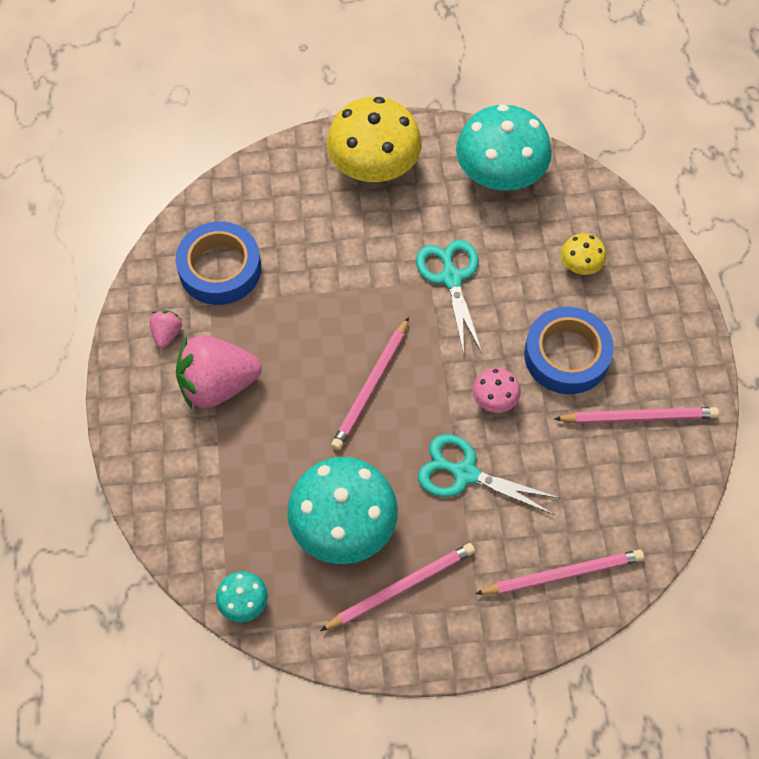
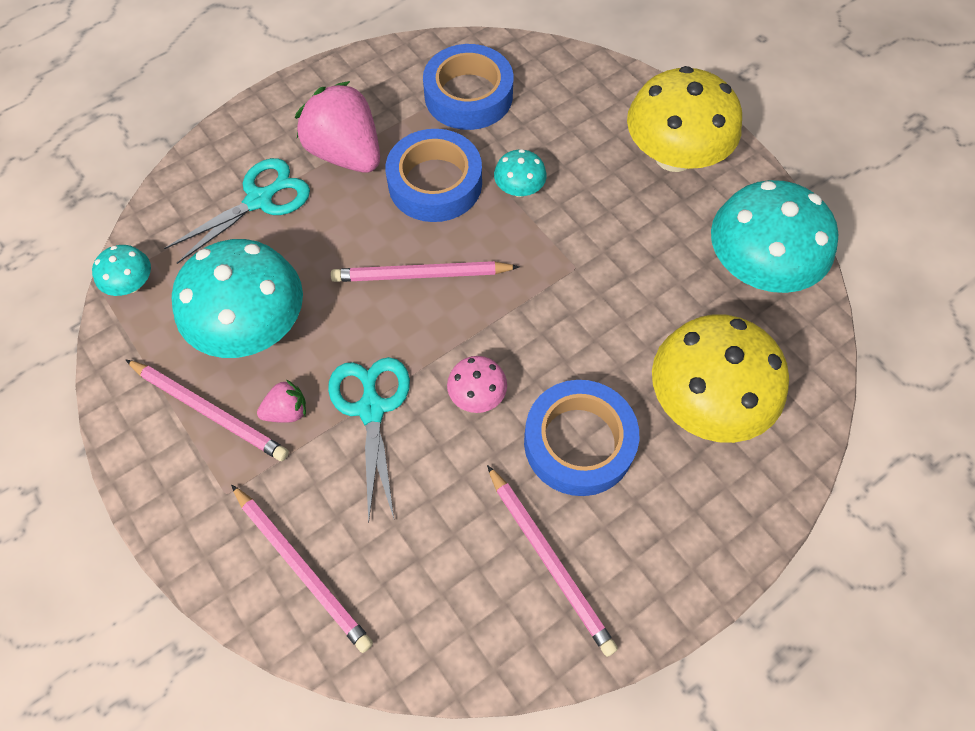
camera: 60 degrees right, 0 degrees up
(167, 334) = (375, 92): pink strawberry -> pink strawberry (287, 411)
(291, 335) = (435, 183): none -> blue tape
(336, 281) = (519, 189): none -> turquoise mushroom
(451, 278) = (595, 284): turquoise scissors -> turquoise scissors (259, 200)
(580, 265) = (705, 402): yellow mushroom -> yellow mushroom, size x2.15

